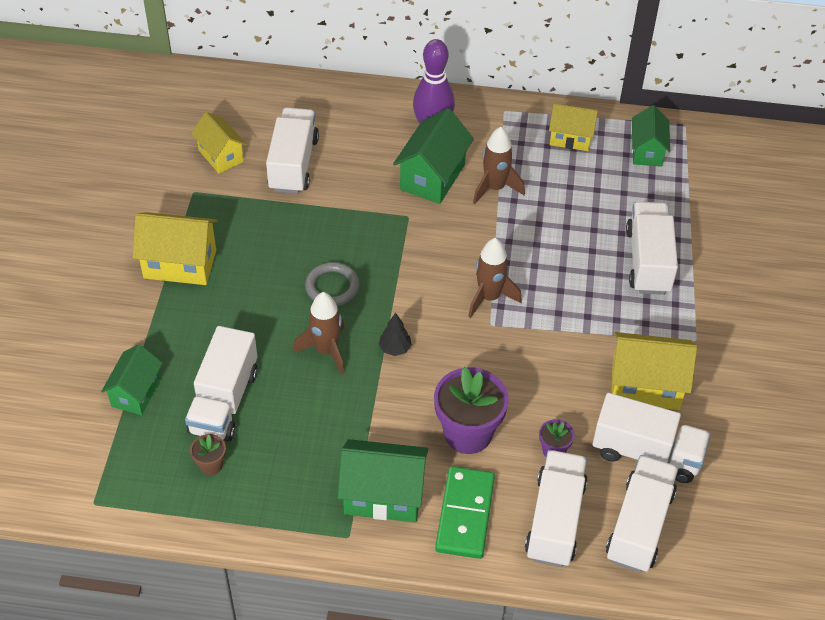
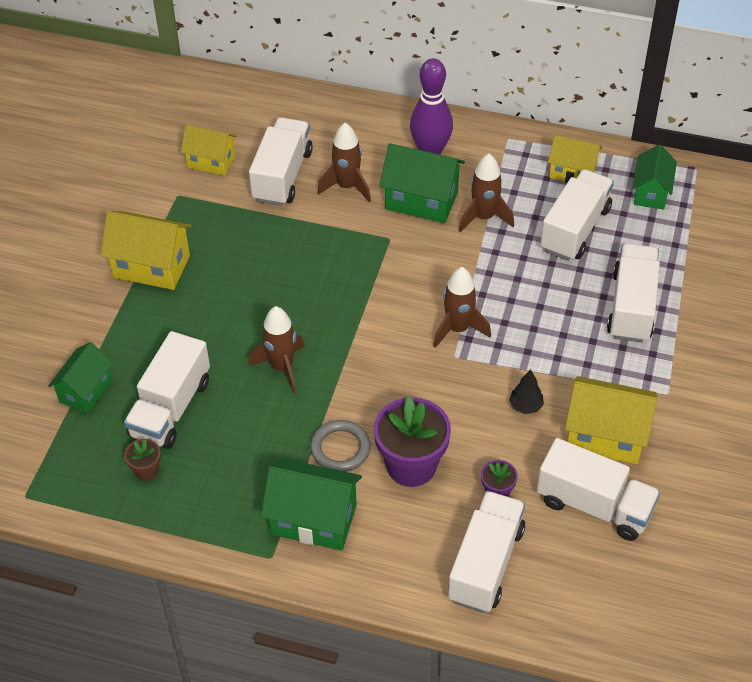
camera: 10 degrees right, 0 degrees up
(221, 156) = (211, 161): yellow house -> yellow house turned 45 degrees counterclockwise
(332, 287) = (299, 303): grey ring -> grey ring (340, 448)
(358, 169) = (347, 186): none -> brown rocket
(395, 349) = (352, 372): black tree -> black tree (525, 406)
(432, 177) = (421, 200): green house -> green house turned 75 degrees clockwise
(465, 514) = (393, 548): green domino -> none
(639, 525) = (573, 579): white truck -> white truck (575, 229)

